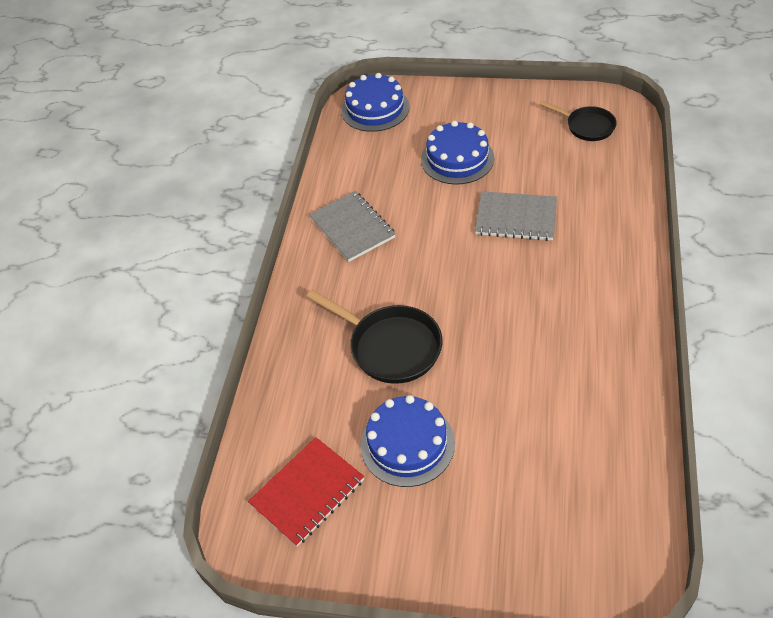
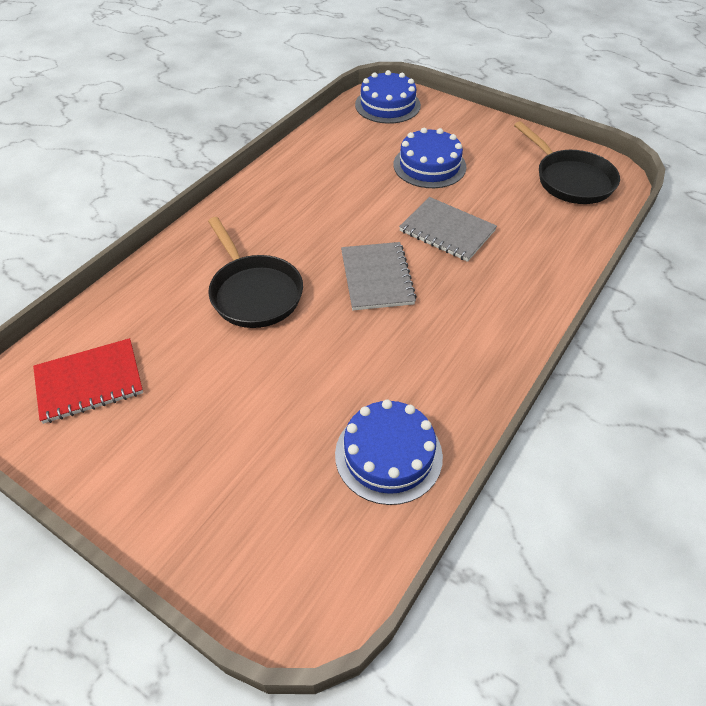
camera: 20 degrees right, 0 degrees up
(352, 228) = (297, 187): grey notebook -> grey notebook (377, 278)
(407, 444) = (204, 380): blue cake -> blue cake (388, 455)
(587, 126) = (570, 180): black pan -> black pan, size x1.58

